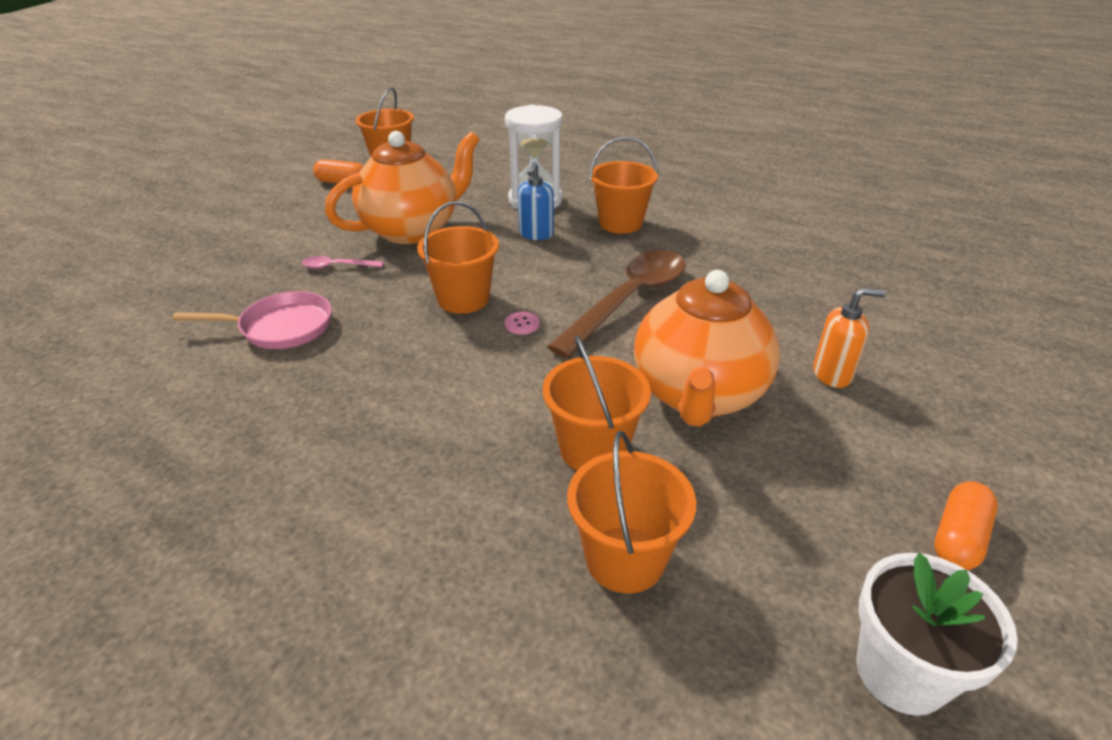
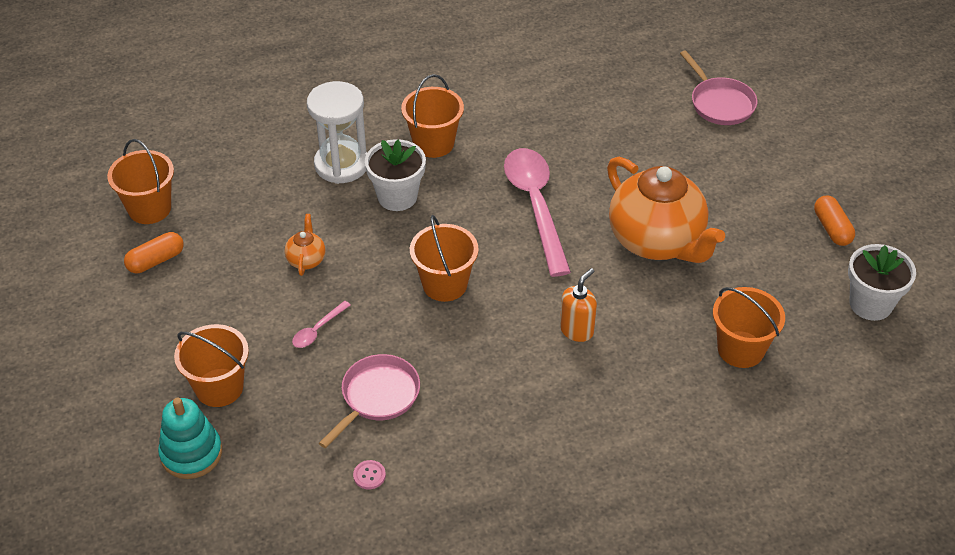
camera: 50 degrees left, 10 degrees up
(141, 274) = (191, 453): none -> turquoise stacking toy
(412, 230) = (306, 260): orange teapot -> orange teapot, size x0.41
(522, 324) = (508, 272): pink button -> pink button (369, 475)
(536, 234) = (397, 197): blue soap dispenser -> white flower pot
(593, 449) = (657, 313): orange bucket -> orange bucket (219, 387)
(629, 300) = (536, 206): brown spoon -> pink spoon
(832, 374) = (695, 176): orange soap dispenser -> orange soap dispenser (577, 330)
(959, 339) = (720, 103): none -> pink pan

